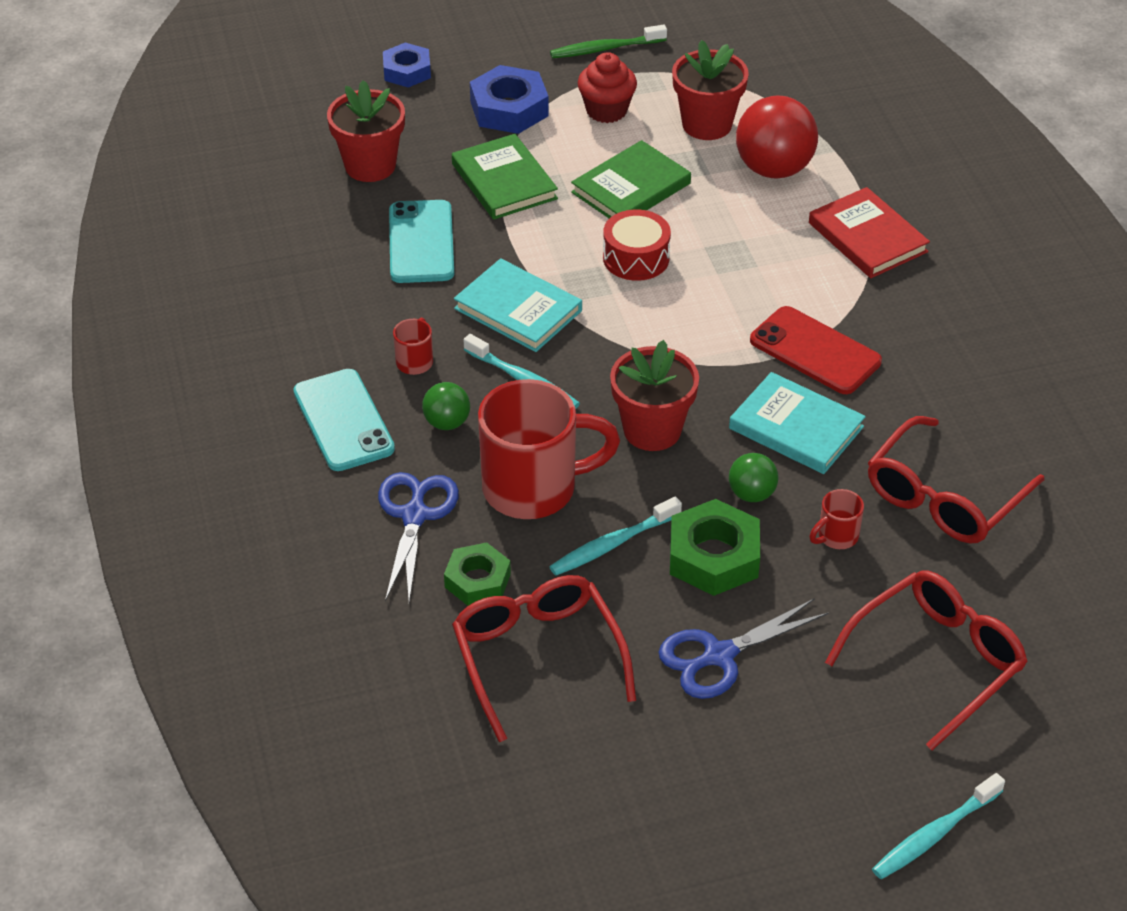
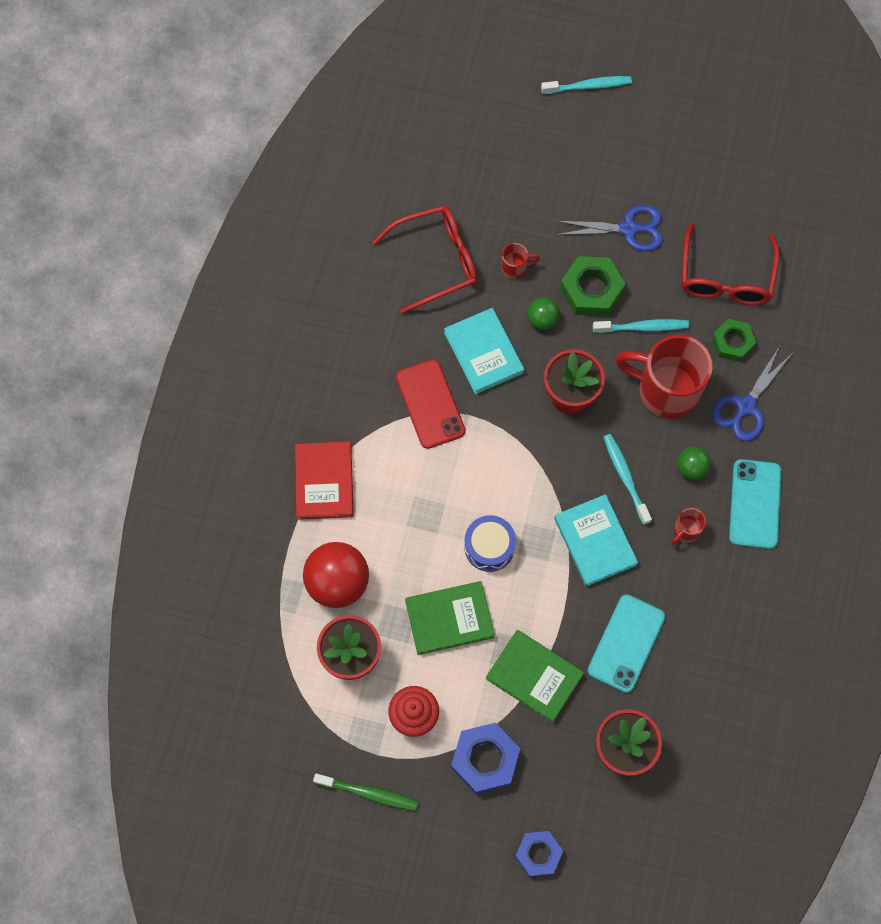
camera: 150 degrees left, 25 degrees up
(504, 181) = (534, 676): green book -> green book turned 60 degrees counterclockwise
(636, 258) = (489, 547): red drum -> blue drum
(937, 661) = (518, 169): red glasses -> none

